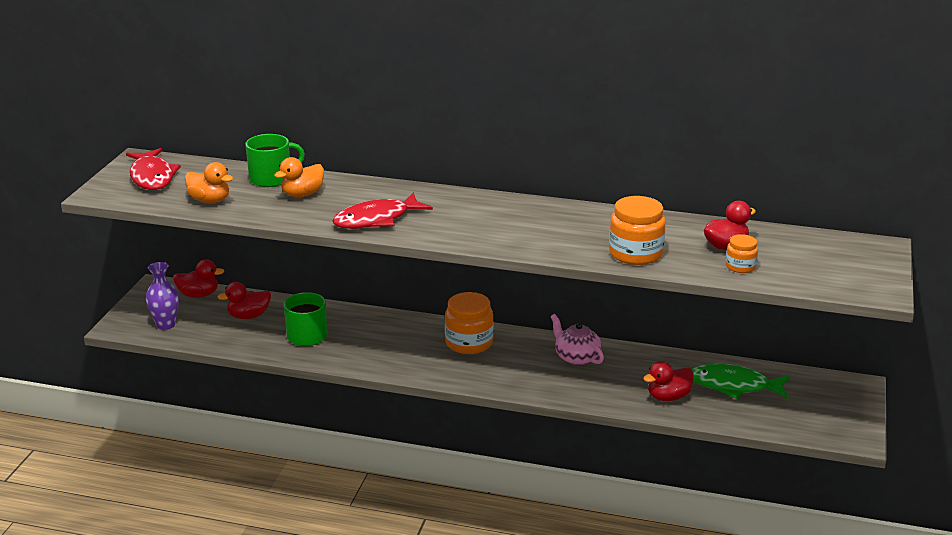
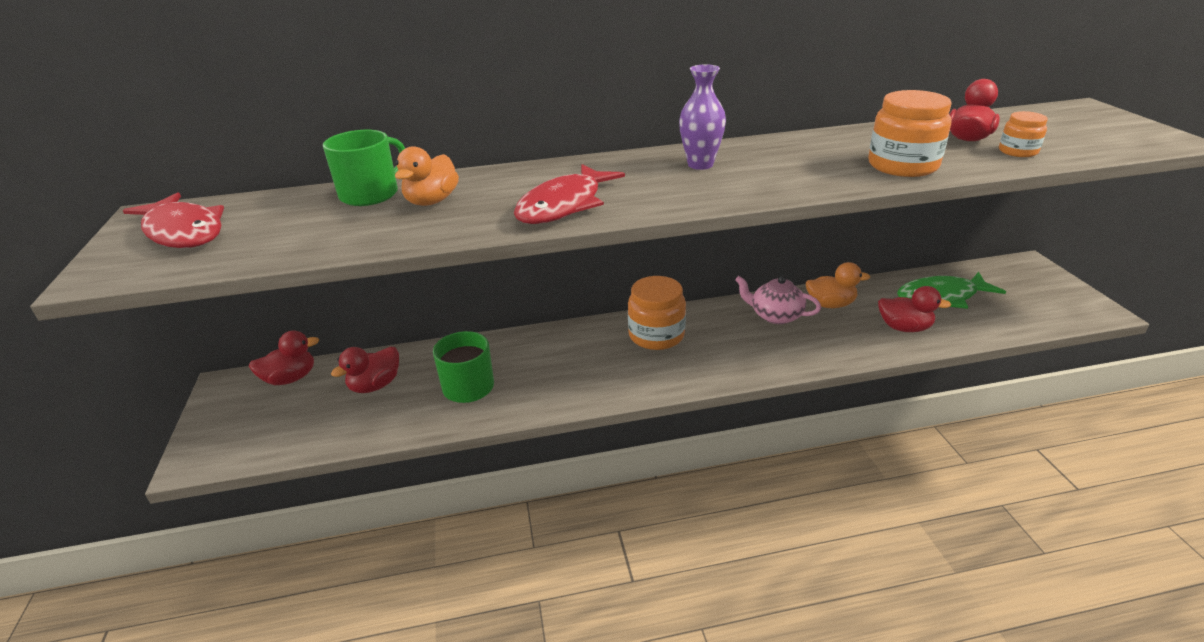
camera: 25 degrees left, 5 degrees up
(166, 325) = (267, 434): purple vase -> purple vase (700, 164)
(210, 200) = (300, 239): orange duck -> orange duck (830, 304)
(668, 397) = (904, 328): red duck -> red duck turned 105 degrees counterclockwise

